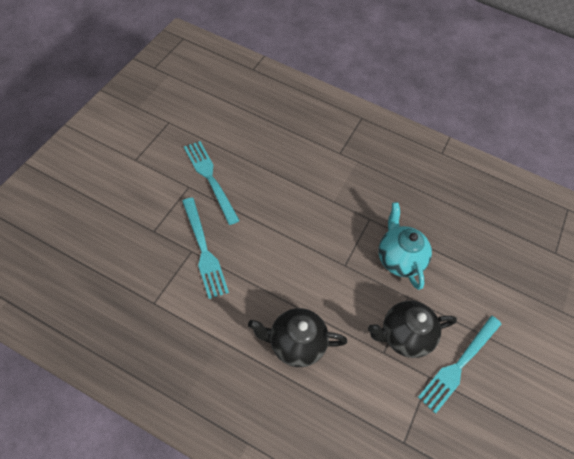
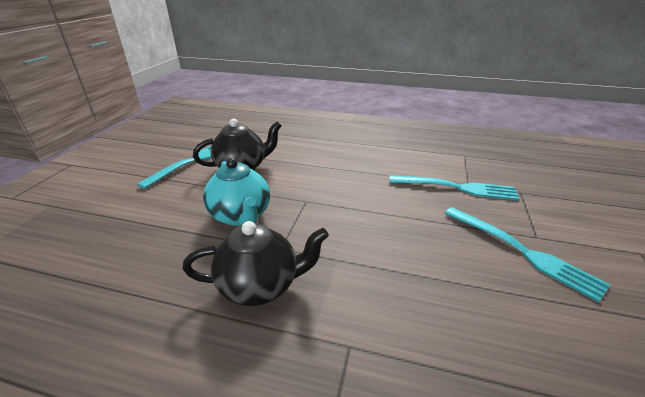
camera: 175 degrees right, 25 degrees down
(204, 250) = (457, 188): turquoise fork -> turquoise fork turned 135 degrees clockwise
(295, 343) = (337, 153): black teapot -> black teapot (260, 286)

